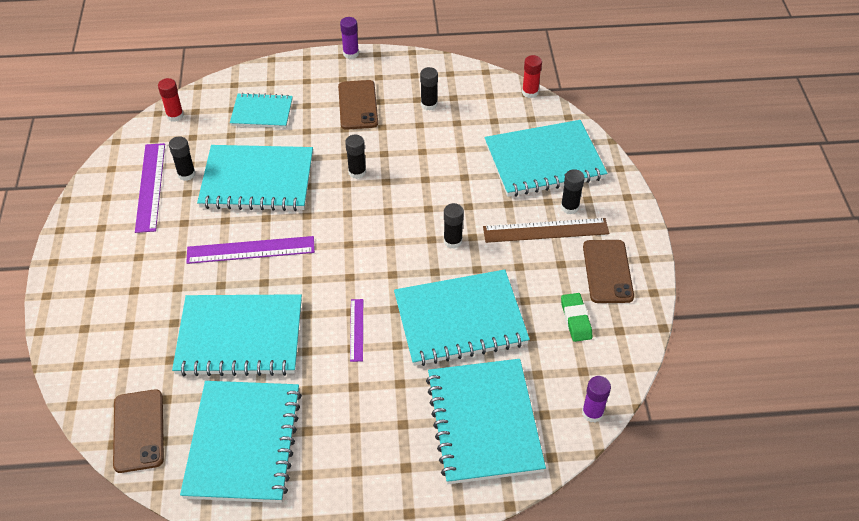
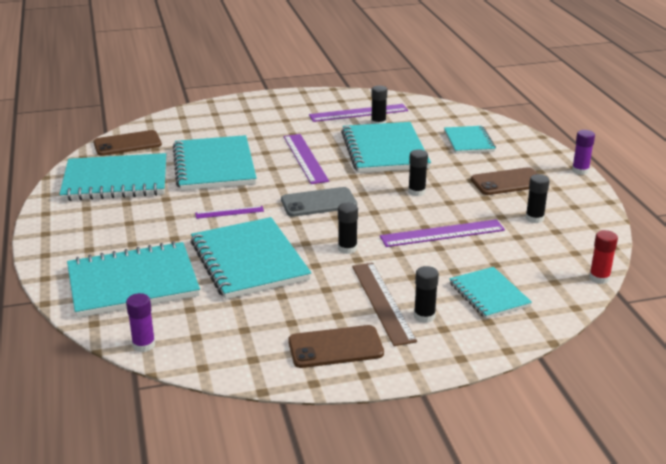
camera: 80 degrees right, 20 degrees down
(175, 115) = (442, 109): red glue stick -> none
(357, 251) = (318, 203): none -> grey phone
(440, 169) = (442, 233): none -> purple ruler
(544, 161) = (489, 295): turquoise notebook -> turquoise notebook, size x0.57
(576, 319) = (262, 329): green eraser -> none

